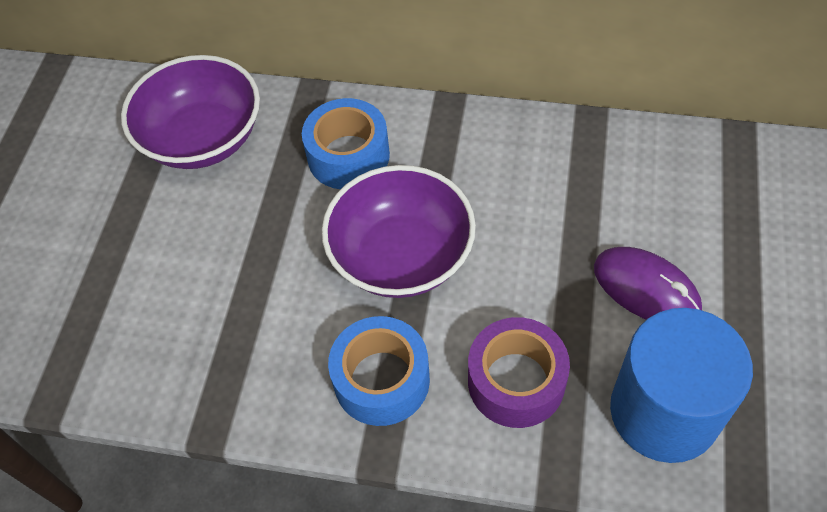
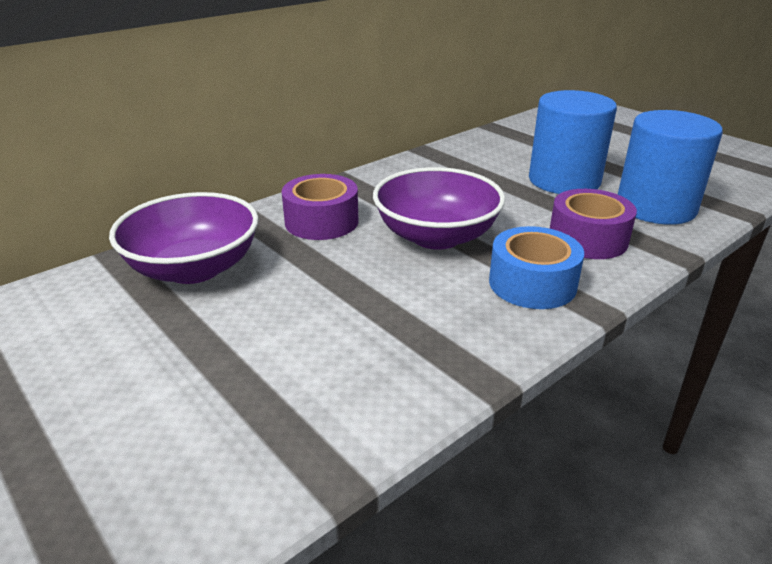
camera: 55 degrees left, 25 degrees down
(348, 156) = (321, 221): blue tape -> purple tape
(646, 289) = (564, 180): purple mouse -> blue cylinder

